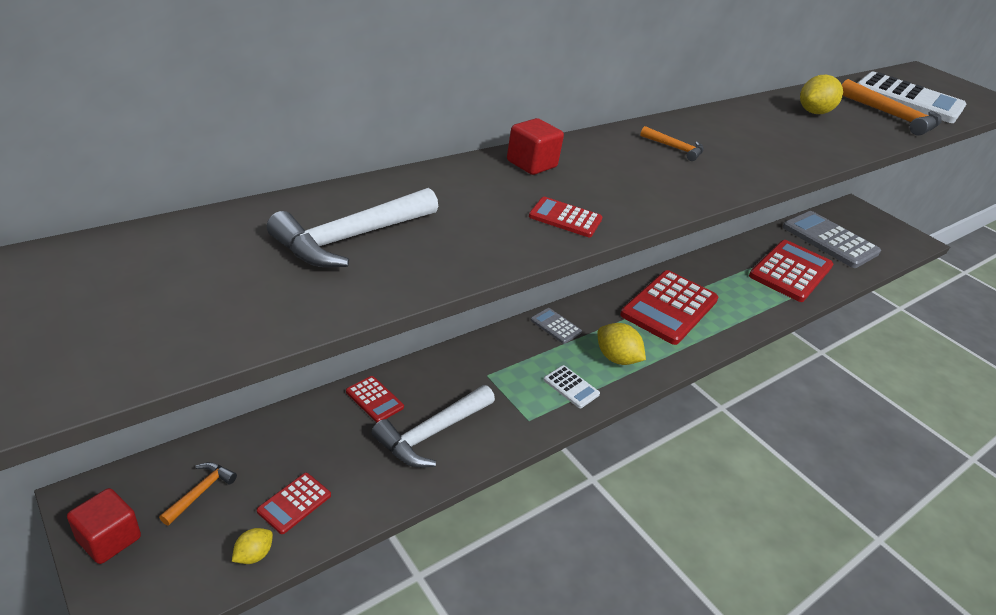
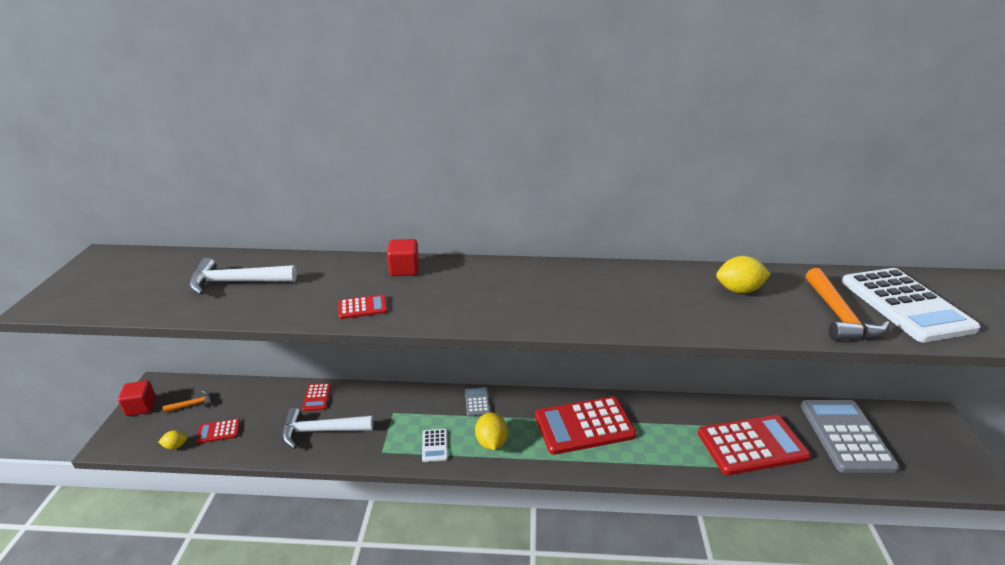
camera: 45 degrees right, 5 degrees down
(565, 218) = (362, 307): red calculator -> red calculator turned 105 degrees clockwise
(675, 148) = (531, 286): orange hammer -> none

